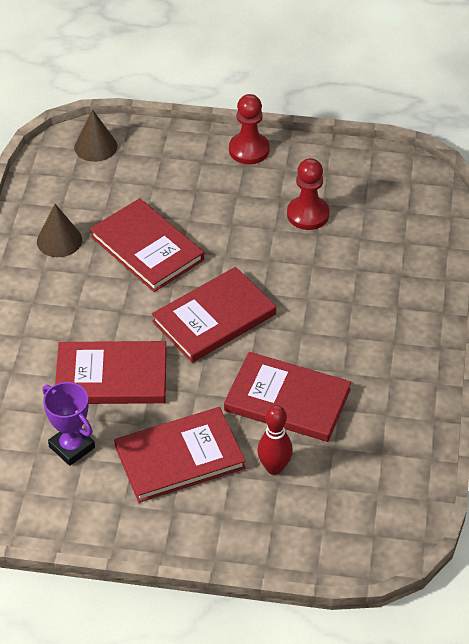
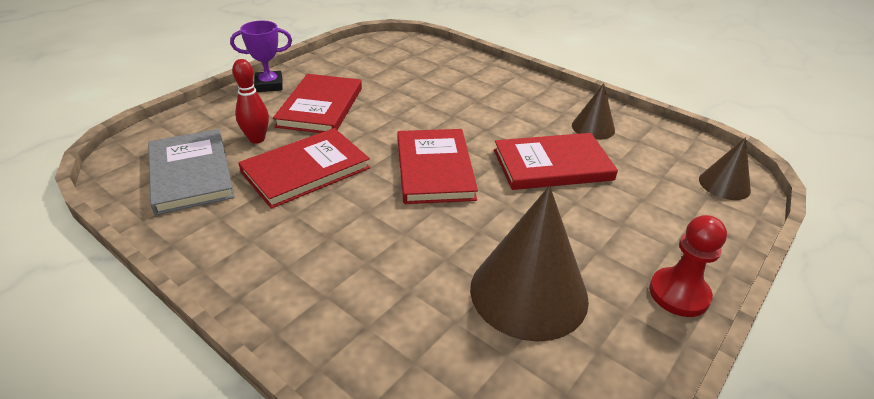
camera: 120 degrees right, 10 degrees down
(72, 447) = (380, 76): purple trophy -> purple trophy (269, 85)
(111, 376) = (424, 106): red book -> none
(308, 214) = (528, 292): red pawn -> brown cone
(359, 475) = (191, 173): none -> grey book

